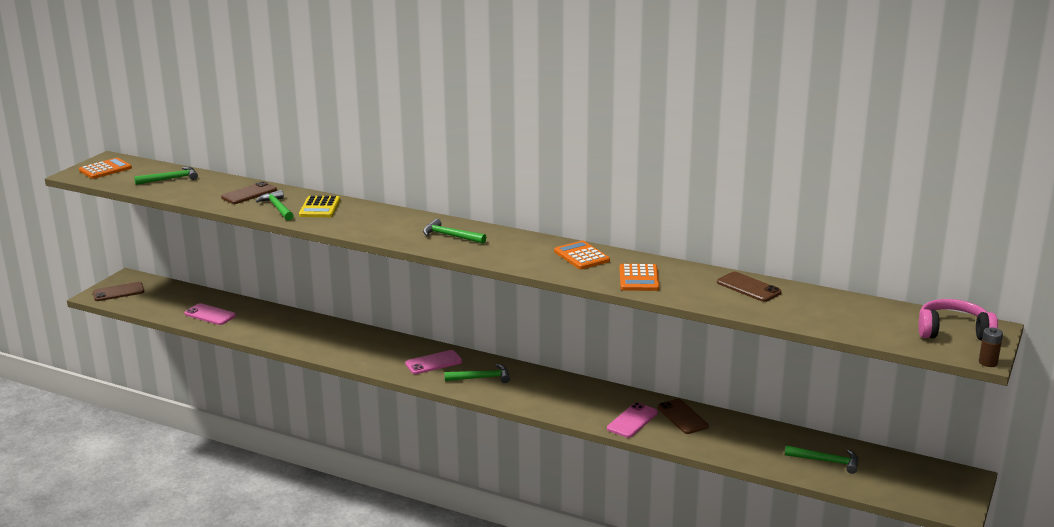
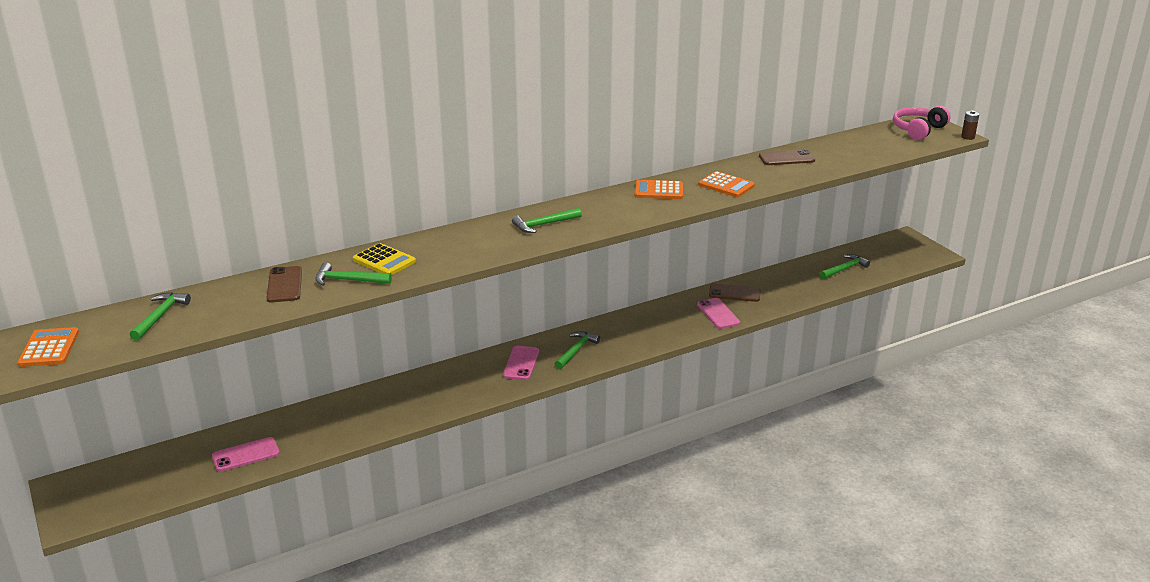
camera: 55 degrees left, 5 degrees up
(118, 292) = (89, 502): brown phone -> none

